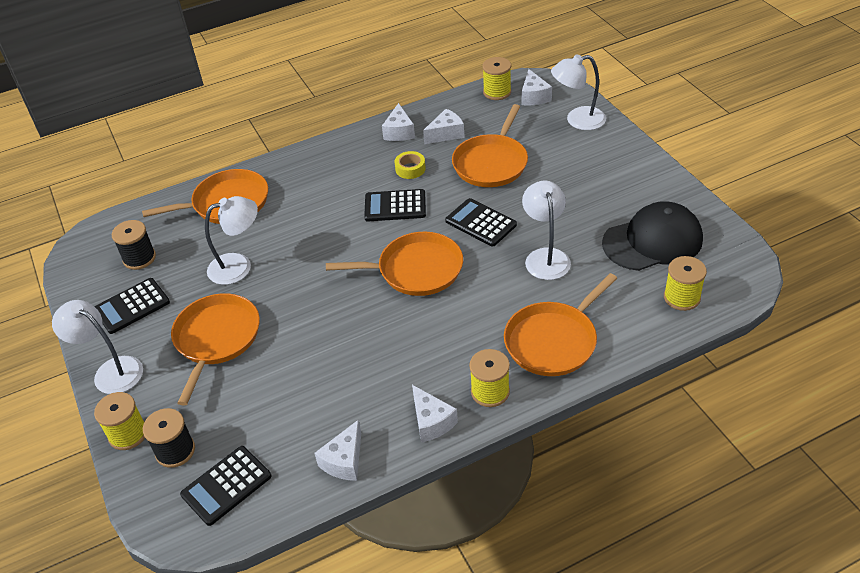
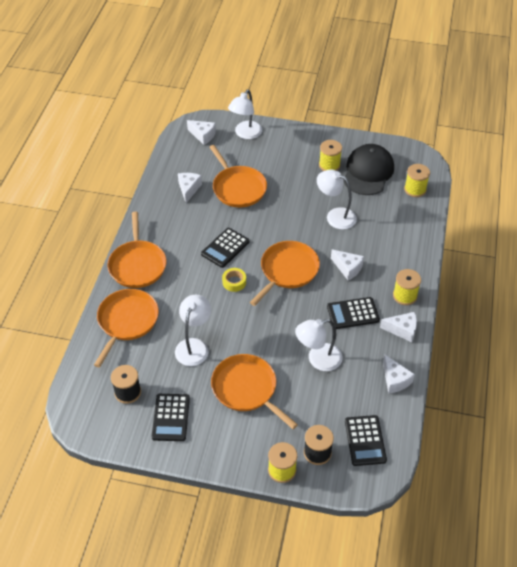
camera: 55 degrees left, 5 degrees up
(111, 371) = (219, 455): white lamp -> white lamp (318, 359)
(399, 132) = (160, 206): white cheese -> white cheese (348, 268)
(410, 169) = (200, 222): yellow tape -> yellow tape (234, 282)
(480, 223) = (281, 223): black calculator -> black calculator (353, 313)
(497, 92) = (179, 146): yellow spool -> yellow spool (329, 165)
(553, 341) = (395, 251): orange pan -> orange pan (137, 265)

